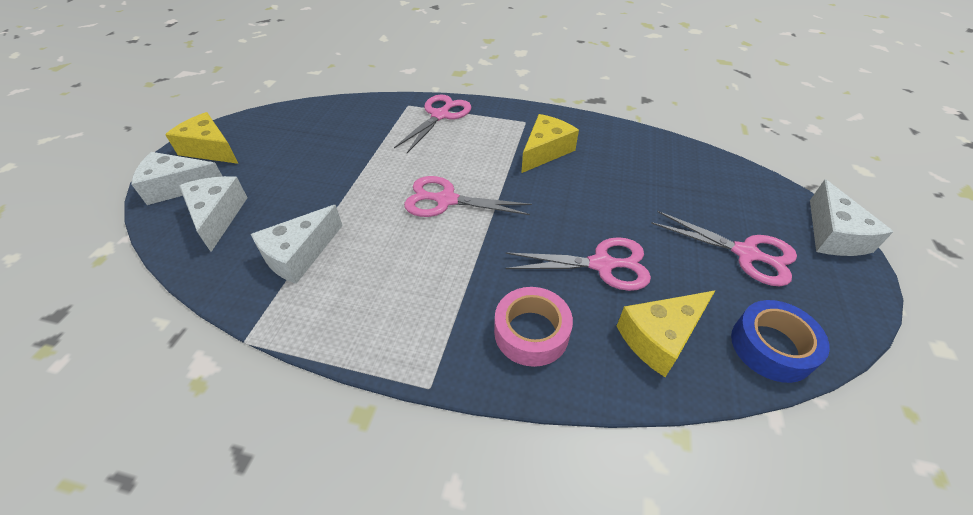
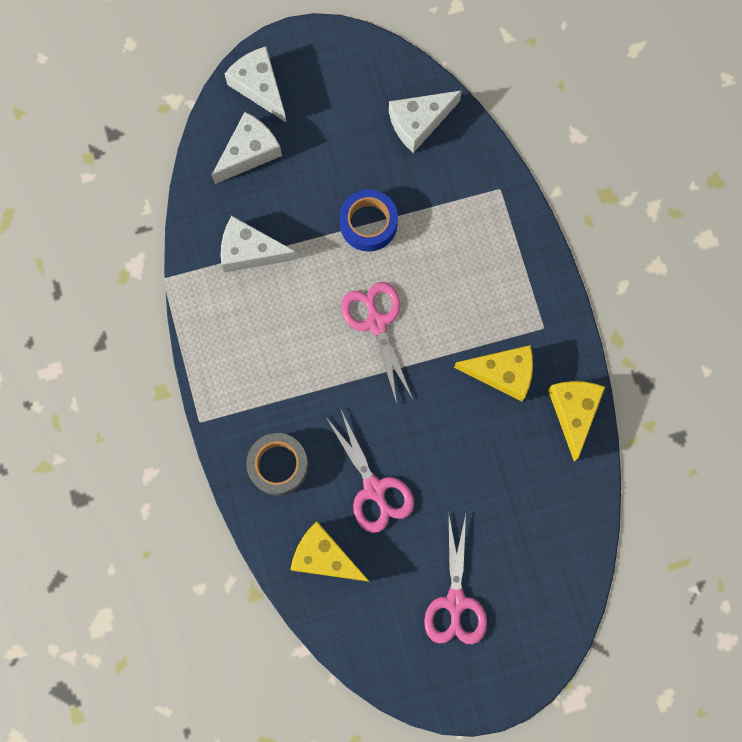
camera: 60 degrees right, 30 degrees up
(210, 149) = (317, 63): yellow cheese -> yellow cheese (573, 412)
(440, 115) = (501, 234): pink scissors -> none
(531, 332) = (278, 465): pink tape -> grey tape
(771, 347) = (360, 638): blue tape -> blue tape (368, 223)
(833, 235) = (526, 674): white cheese -> white cheese (419, 122)

